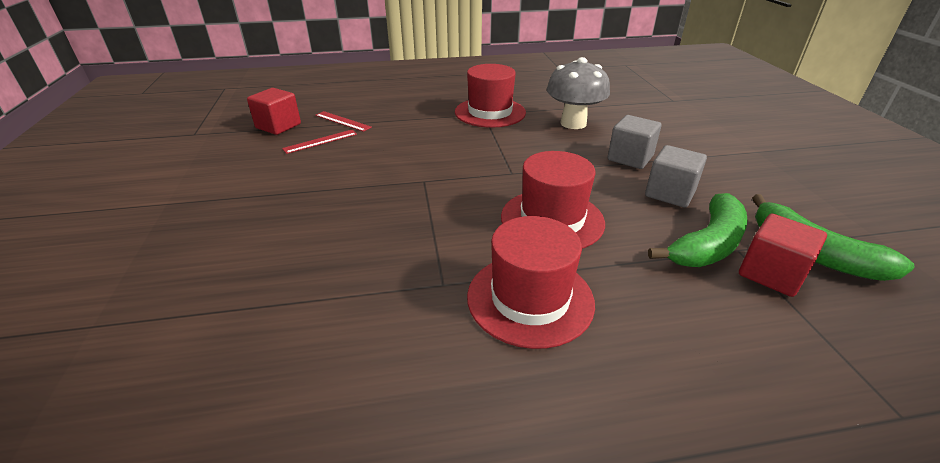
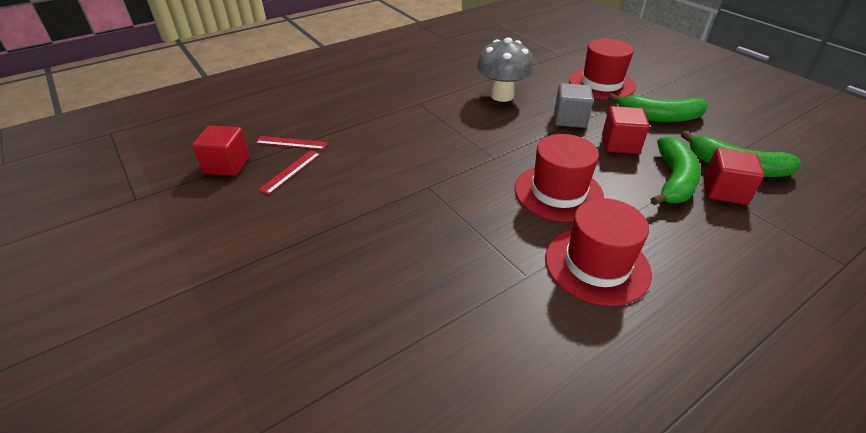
camera: 25 degrees left, 5 degrees up
(490, 112) = (423, 100): red hat -> red hat (601, 84)
(670, 193) = (620, 144): grey cube -> red cube
(746, 179) = (659, 117): none -> green banana

